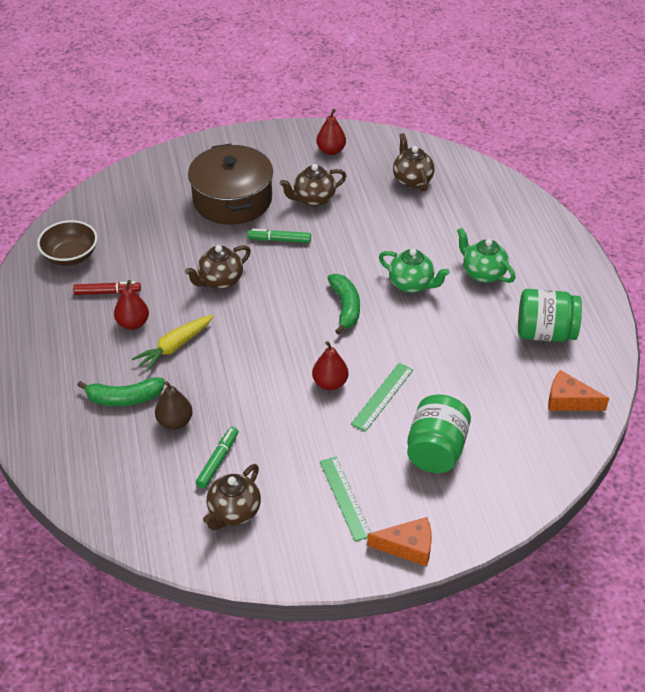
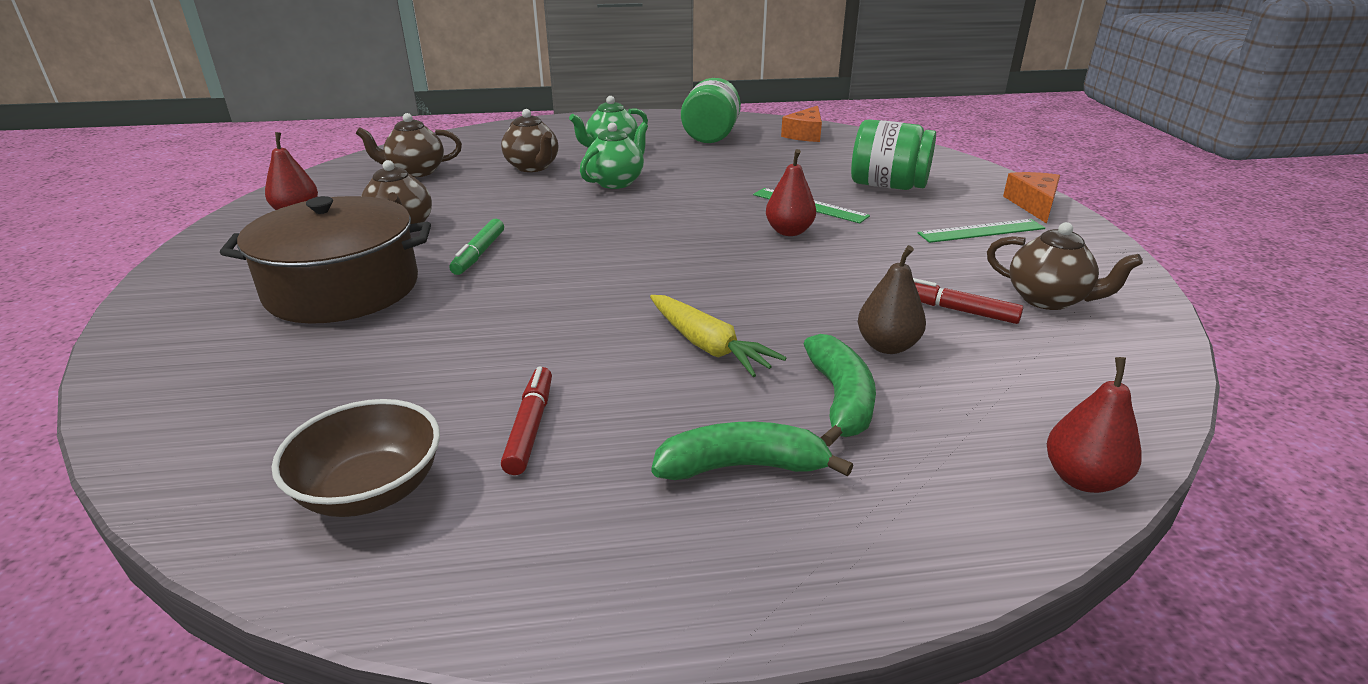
camera: 85 degrees left, 15 degrees down
(133, 323) = (636, 392): red pear -> red pear (1082, 479)
(218, 461) = (956, 310): green marker -> red marker
(220, 281) = (552, 303): brown teapot -> brown teapot (533, 167)
(345, 307) = (646, 217): green banana -> green banana (742, 466)

